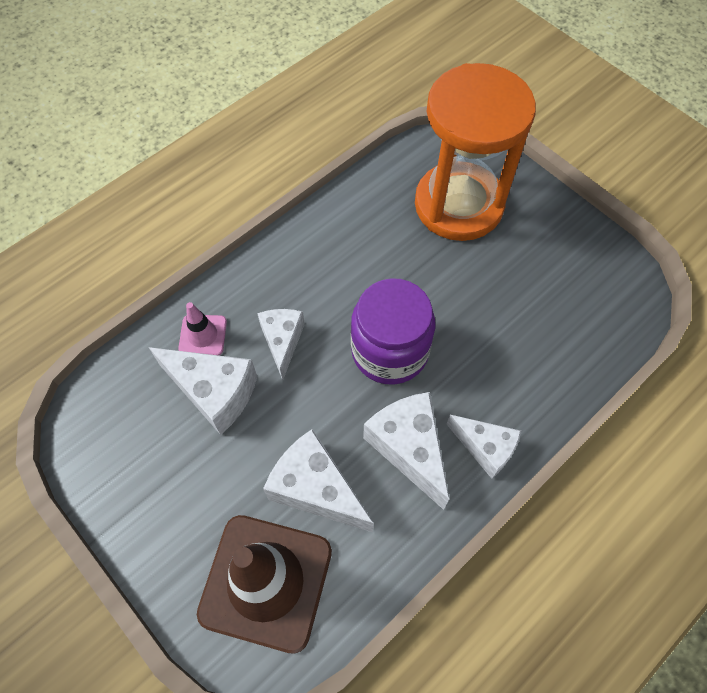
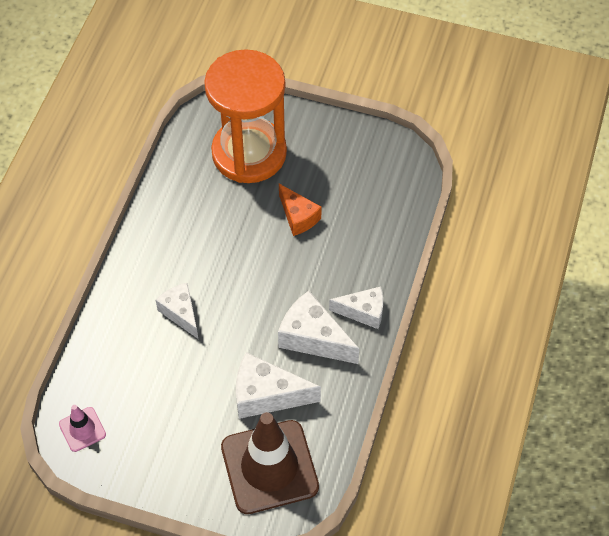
camera: 30 degrees left, 5 degrees down
(203, 335) = (119, 338): pink traffic cone -> pink traffic cone (82, 429)
(214, 392) = (154, 371): white cheese -> none
(390, 351) = (261, 281): purple jar -> none
(472, 298) = (298, 217): none -> orange cheese

